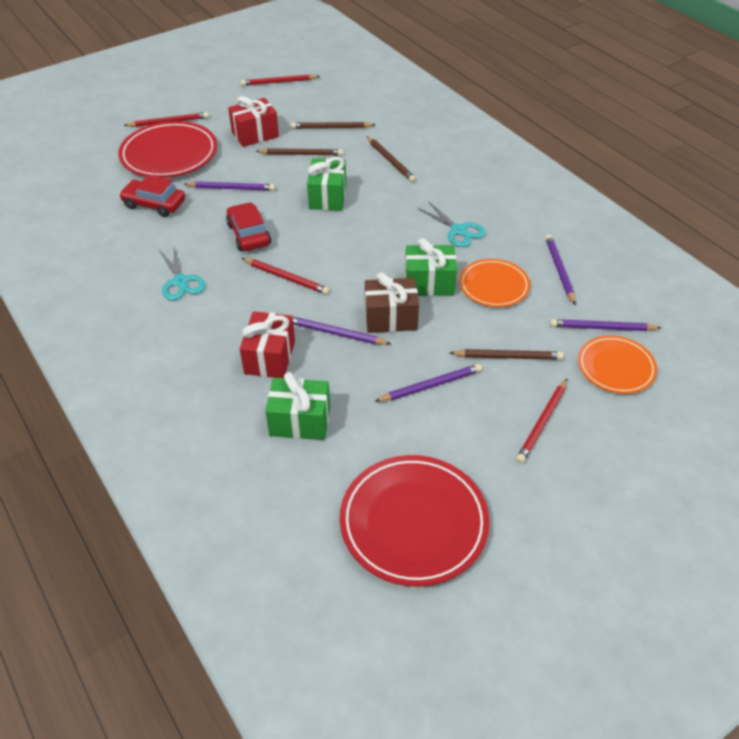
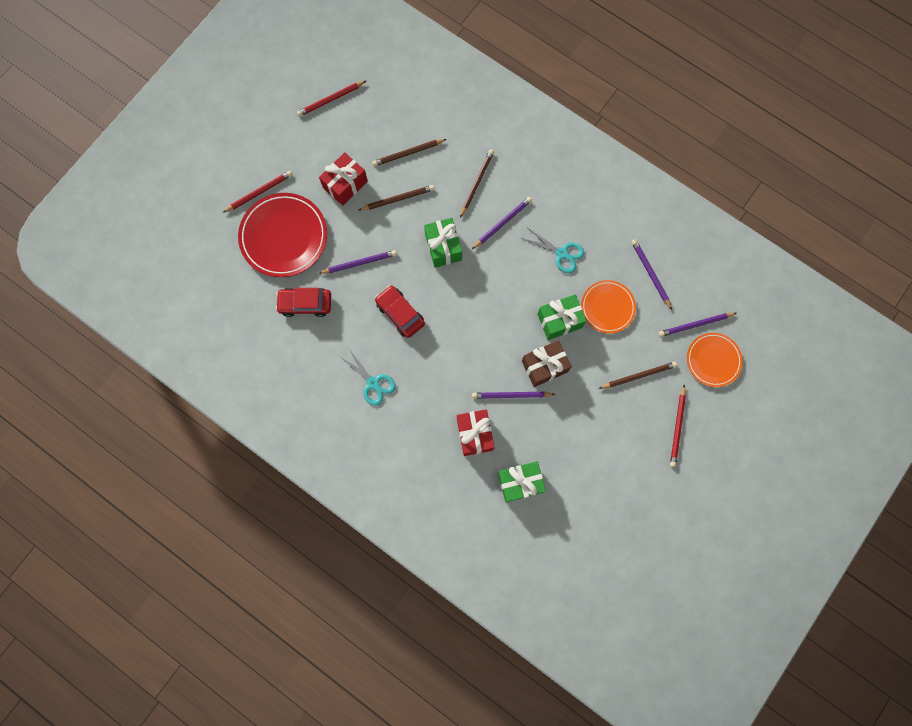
camera: 20 degrees left, 30 degrees up
(286, 278) = (451, 351): red pencil -> none
(390, 161) = (476, 183): brown pencil -> brown pencil turned 105 degrees counterclockwise
(413, 522) = (622, 535): red plate -> none
(430, 386) = (595, 421): purple pencil -> purple pencil (502, 223)

